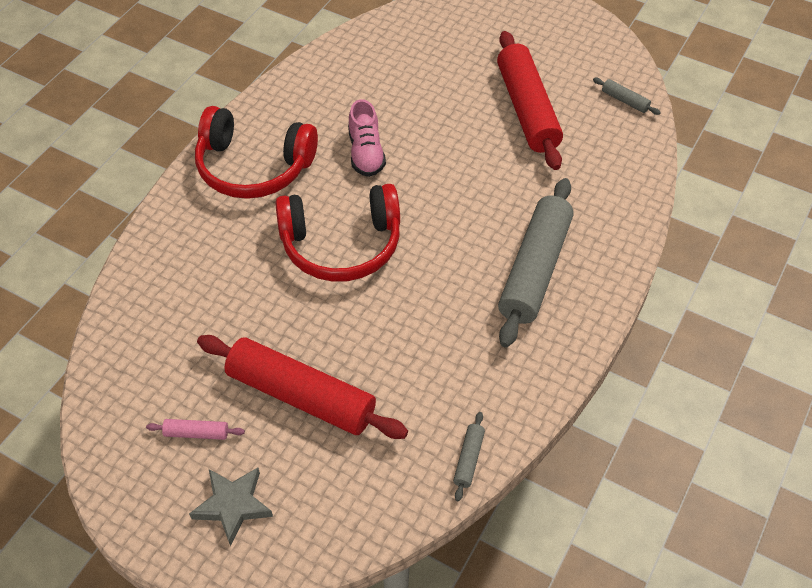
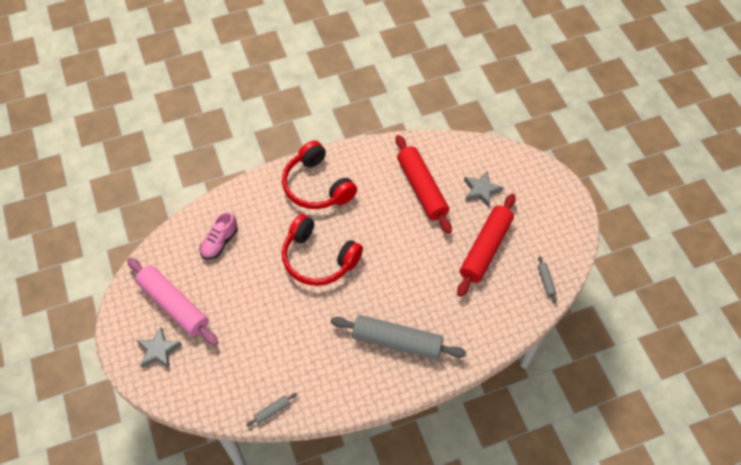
camera: 40 degrees right, 5 degrees up
(196, 433) = (174, 305): pink rolling pin -> pink rolling pin, size x2.47
(301, 396) = (231, 322): red rolling pin -> red rolling pin (422, 189)
(366, 153) = (377, 216): pink shoe -> pink shoe (219, 242)
(458, 55) = (481, 190): none -> grey star
(535, 269) = (397, 342): grey rolling pin -> grey rolling pin turned 45 degrees clockwise

